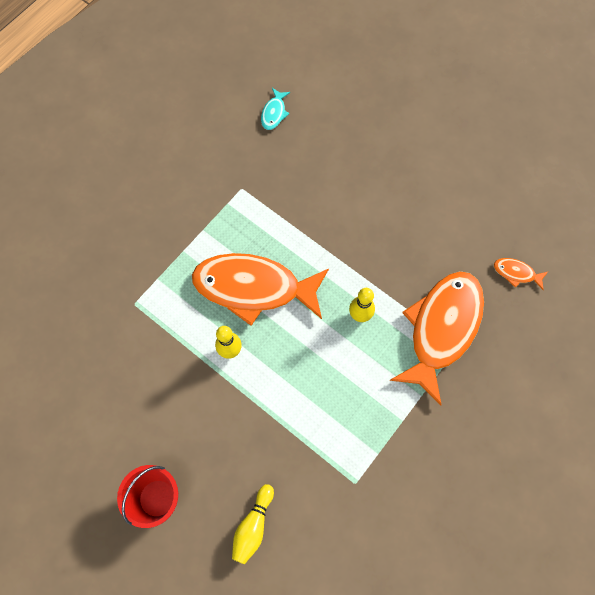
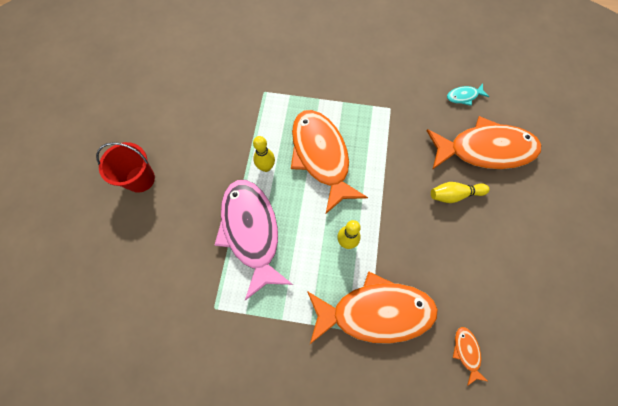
camera: 60 degrees right, 0 degrees up
(253, 526) = (149, 251): yellow bowling pin -> yellow bowling pin (454, 195)
(295, 404) = (251, 232): none -> pink fish
(342, 133) = (485, 150): none -> orange fish

